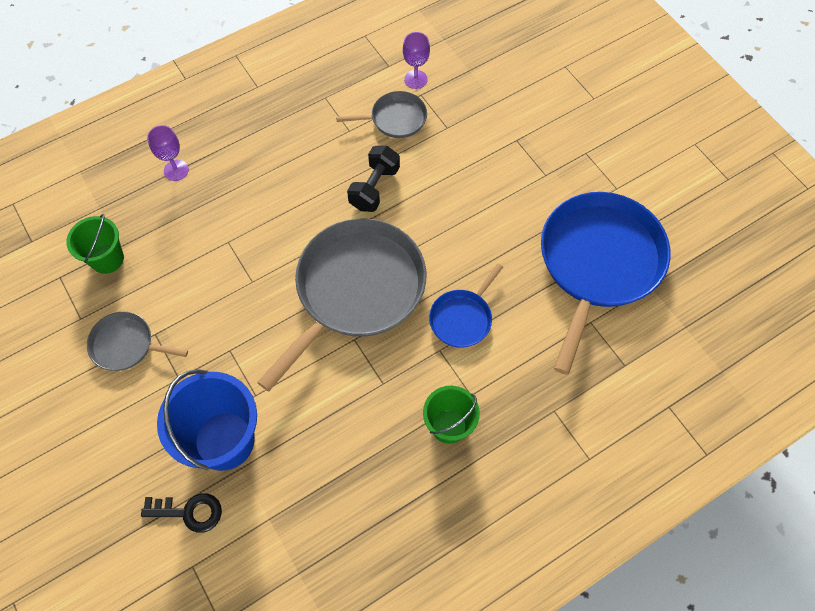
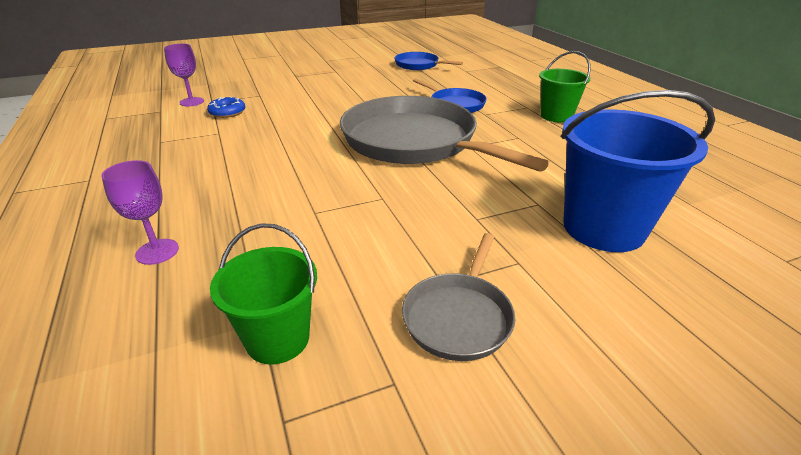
camera: 80 degrees left, 30 degrees down
(189, 512) = (714, 260): black key -> none
(374, 188) = (300, 126): black dumbbell -> none
(395, 119) = (227, 112): grey pan -> blue donut
(598, 263) = (419, 65): blue pan -> blue pan, size x0.47

